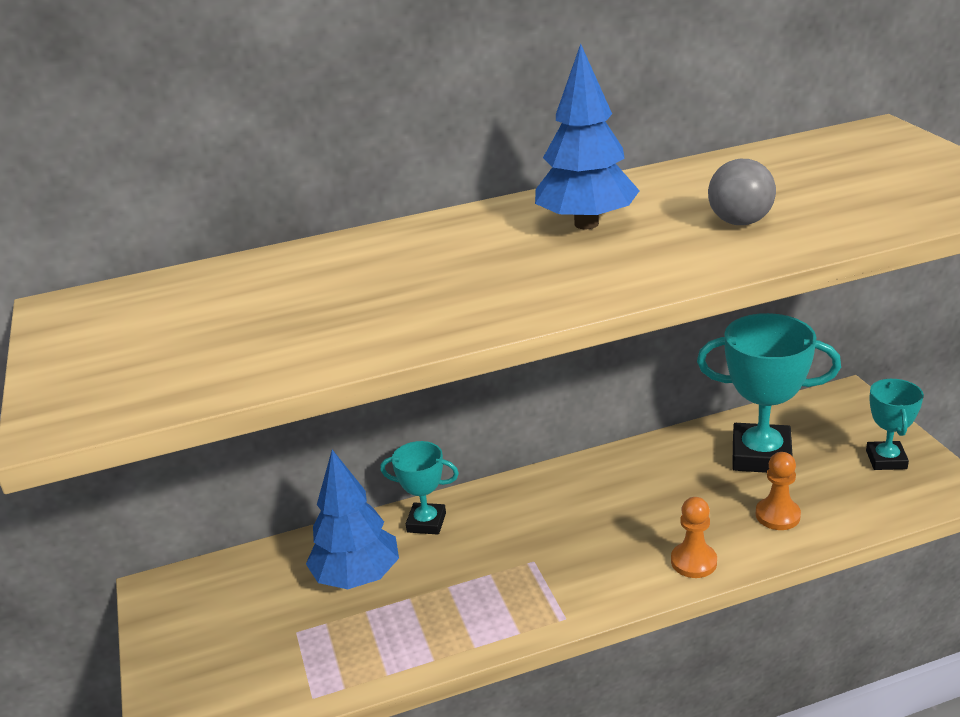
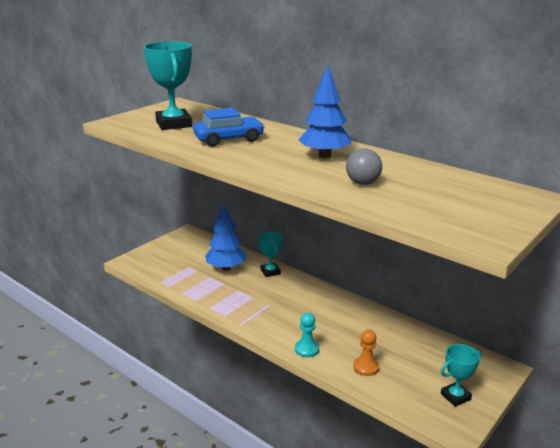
camera: 55 degrees right, 5 degrees down
(391, 292) = (228, 139): none -> blue car
(693, 562) = (307, 349): orange pawn -> turquoise pawn
(761, 455) = (411, 350): turquoise trophy -> turquoise trophy (173, 124)

